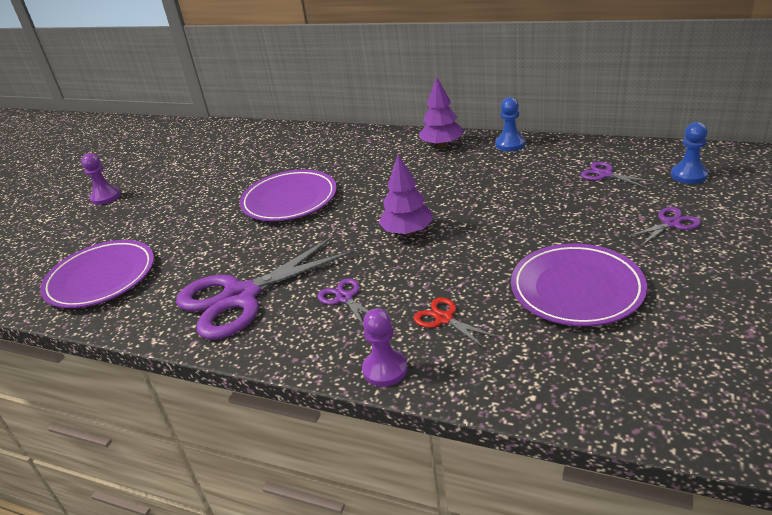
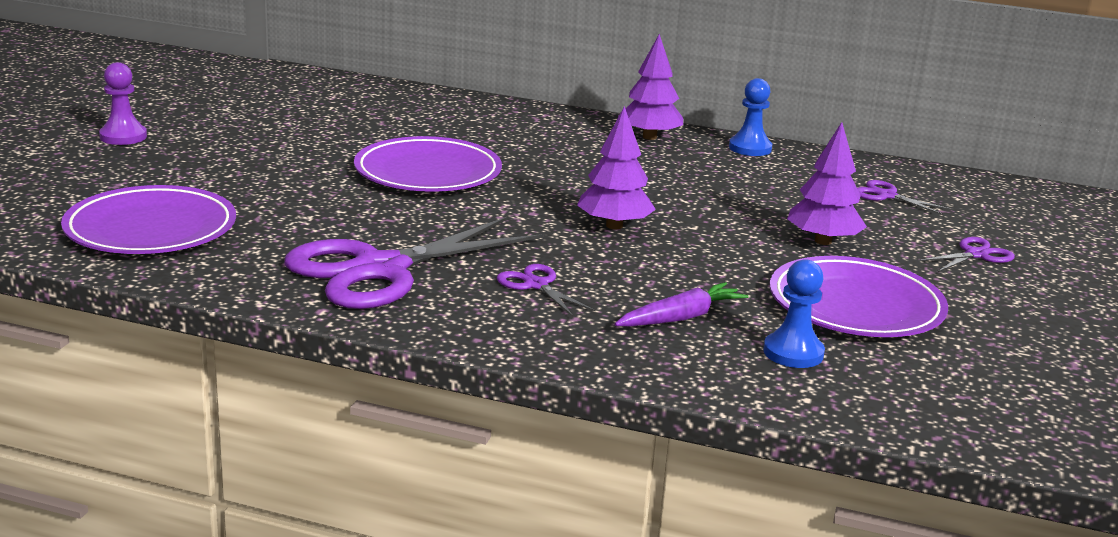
camera: 10 degrees left, 10 degrees down
(385, 369) = (607, 359): purple pawn -> none
(444, 319) = (681, 318): red scissors -> purple carrot
(555, 226) = (823, 241): none -> purple tree
(688, 175) = (998, 209): blue pawn -> blue pawn (793, 353)

